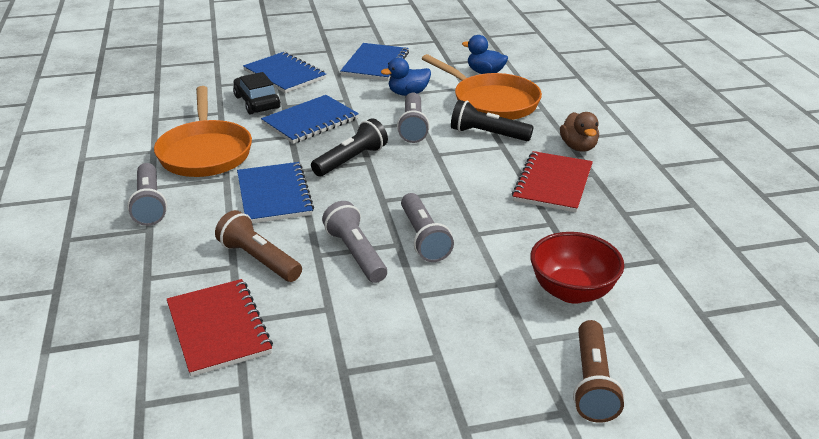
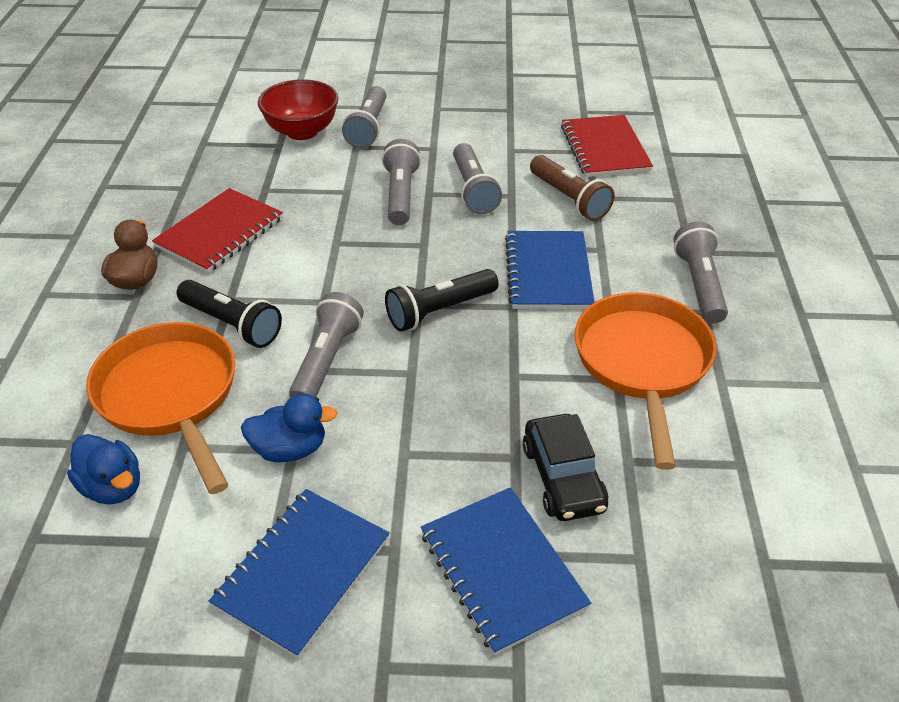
camera: 165 degrees left, 10 degrees up
(310, 121) = (478, 404): blue notebook -> none
(503, 309) = (368, 128): none -> grey flashlight
(592, 383) = (340, 80): brown flashlight -> none

